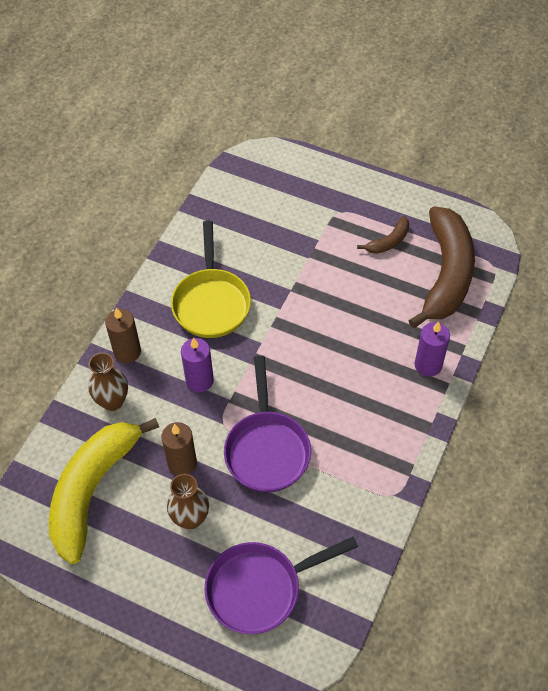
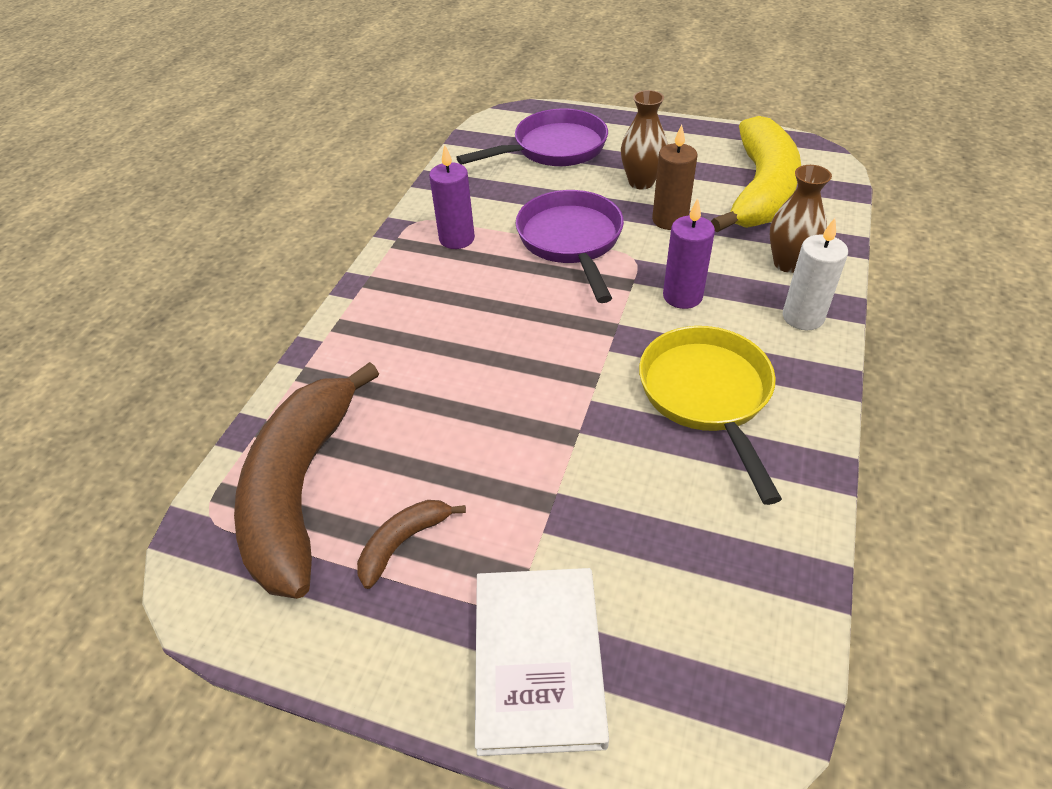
camera: 175 degrees right, 10 degrees down
(127, 352) = (803, 317): brown candle -> white candle
(327, 189) = (538, 660): none -> white book
(428, 365) = (357, 348): purple candle -> purple candle (457, 239)

